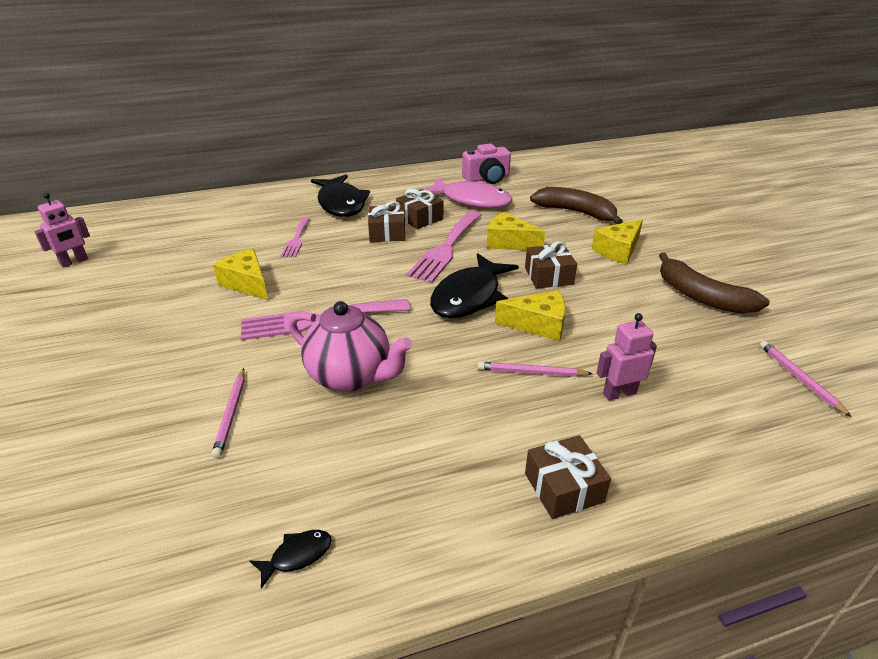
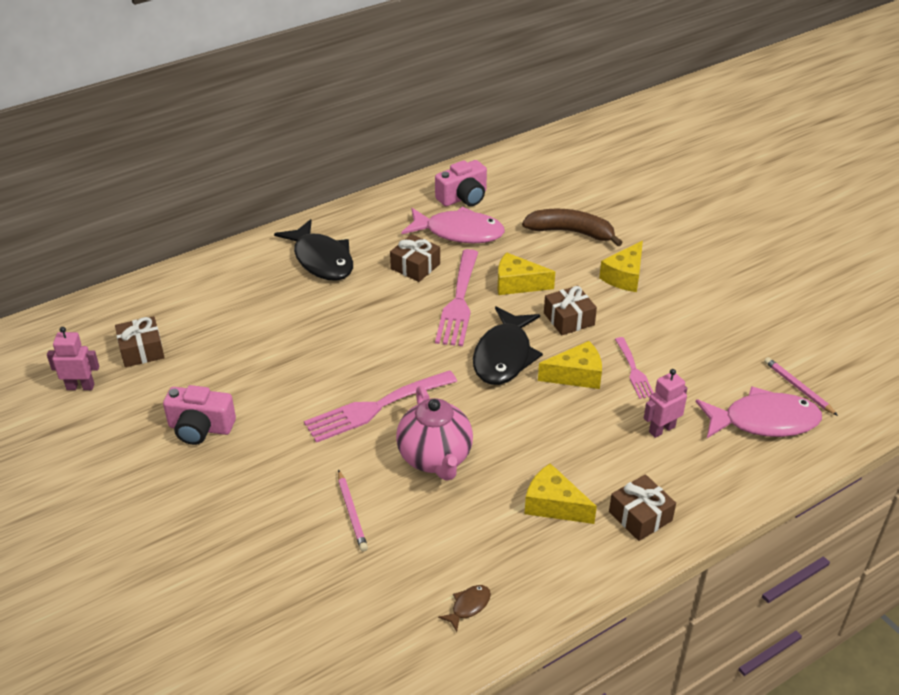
camera: 15 degrees left, 5 degrees up
(74, 262) = (80, 387): pink robot -> pink robot turned 120 degrees counterclockwise
(145, 309) = (200, 428): none -> pink camera
(247, 283) = (282, 380): yellow cheese -> yellow cheese (553, 505)
(296, 239) = (300, 317): pink fork -> pink fork (634, 371)
(297, 556) = (468, 606): black fish -> brown fish
(351, 377) = (435, 458): pink teapot -> pink teapot turned 60 degrees clockwise
(387, 233) = (390, 292): brown gift -> brown gift (142, 350)
(531, 372) = (585, 424): pink pencil -> none
(701, 296) = (709, 318): brown banana -> none
(750, 407) = (763, 421): none -> pink fish

